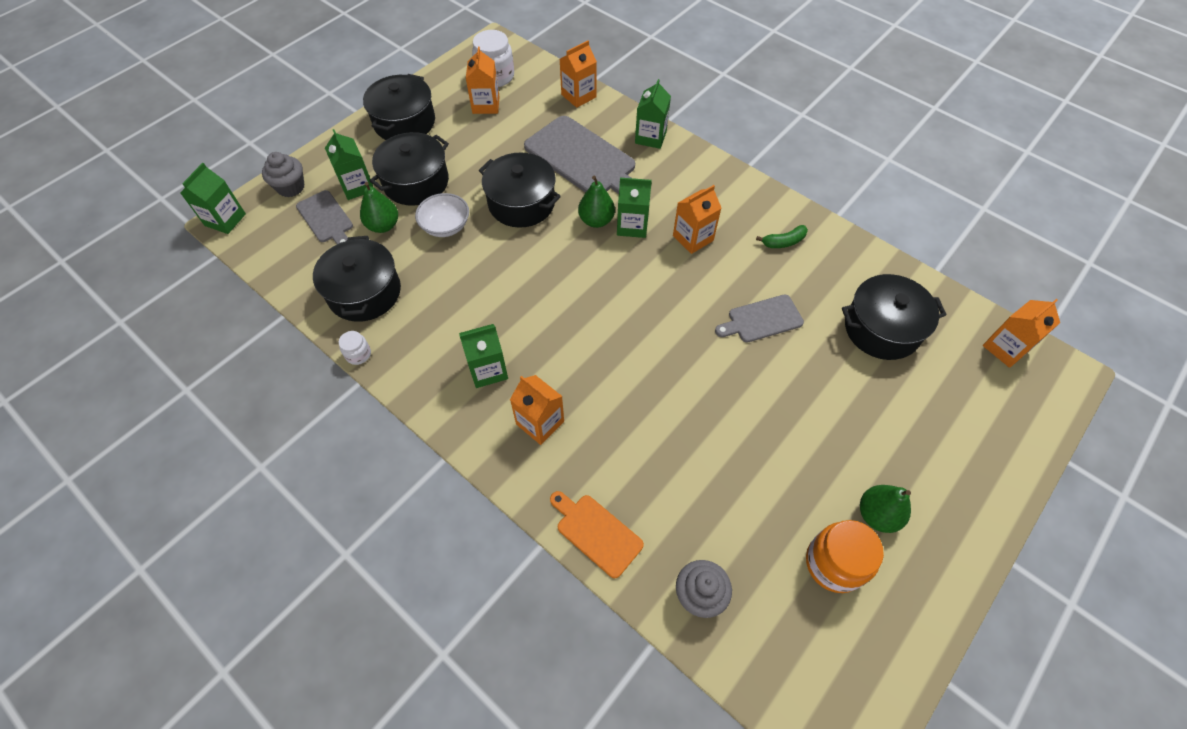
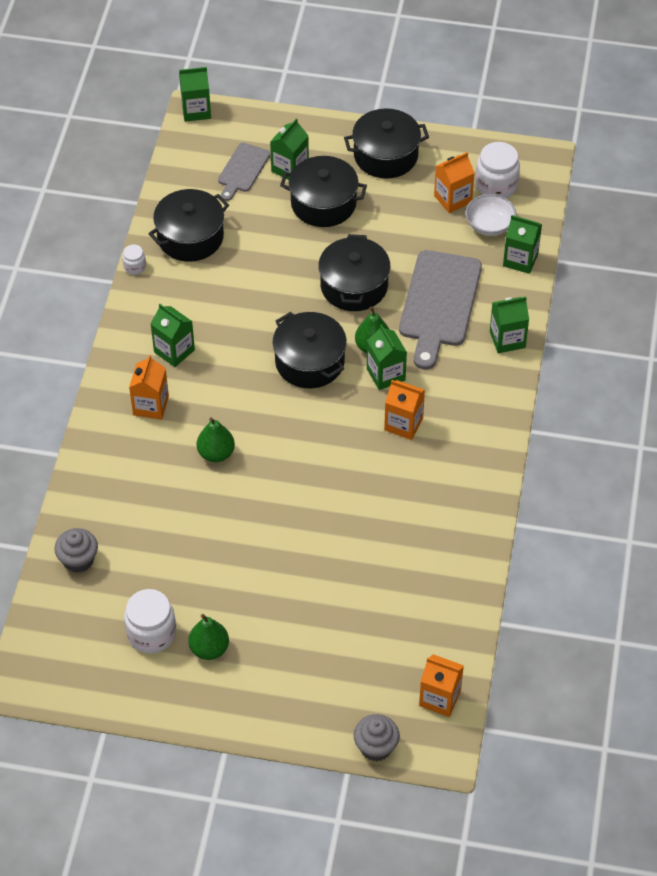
camera: 60 degrees right, 5 degrees down
(291, 187) = (257, 128): grey cupcake -> grey cupcake (376, 747)
(383, 225) = (262, 210): green pear -> green pear (216, 453)
(445, 226) = (291, 249): white bowl -> white bowl (489, 225)
(578, 96) = (520, 260): orange carton -> green carton
(596, 532) = (86, 480): orange cutting board -> none
(762, 319) = (346, 508): grey cutting board -> none
(783, 242) = (448, 492): green banana -> none
(834, 563) = (151, 633): orange jar -> white jar
(881, 329) = (397, 598): black pot -> black pot (309, 362)

